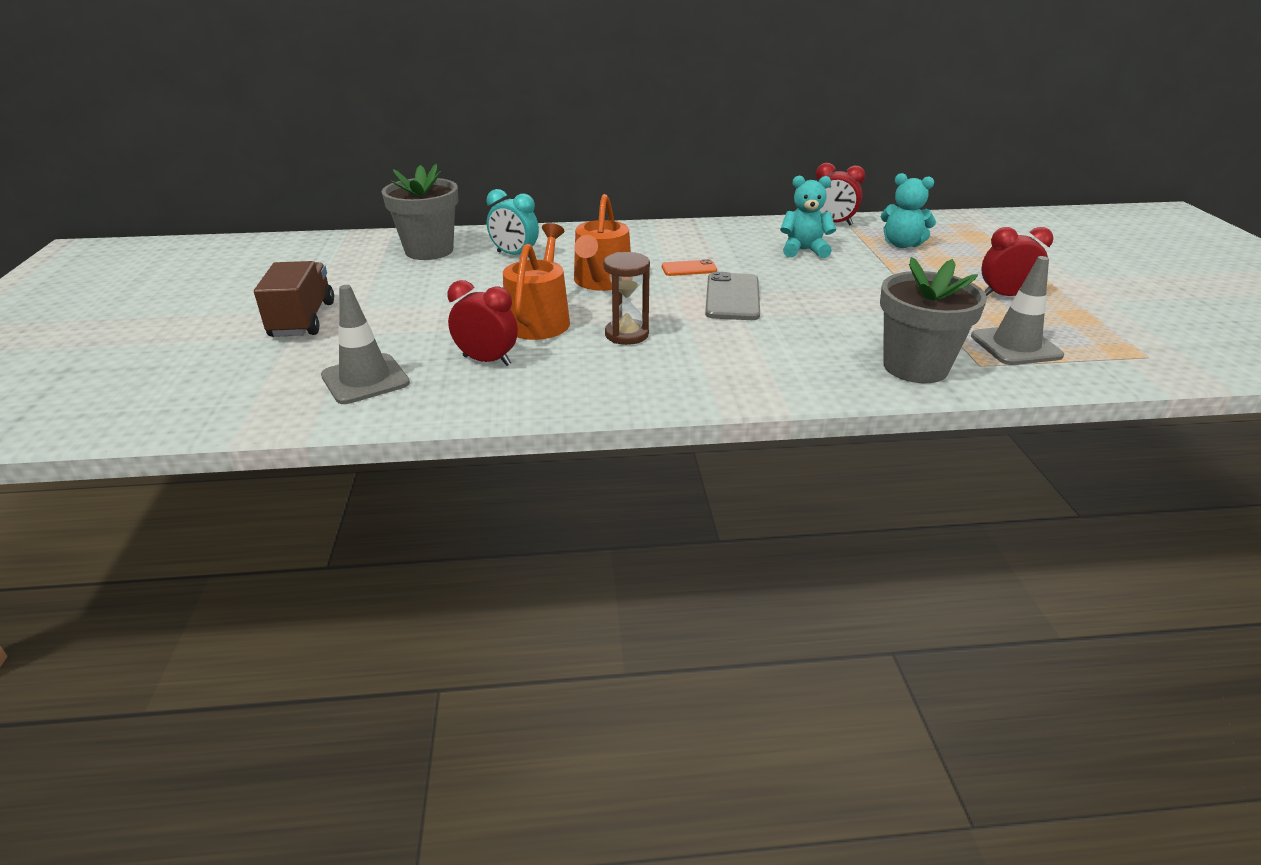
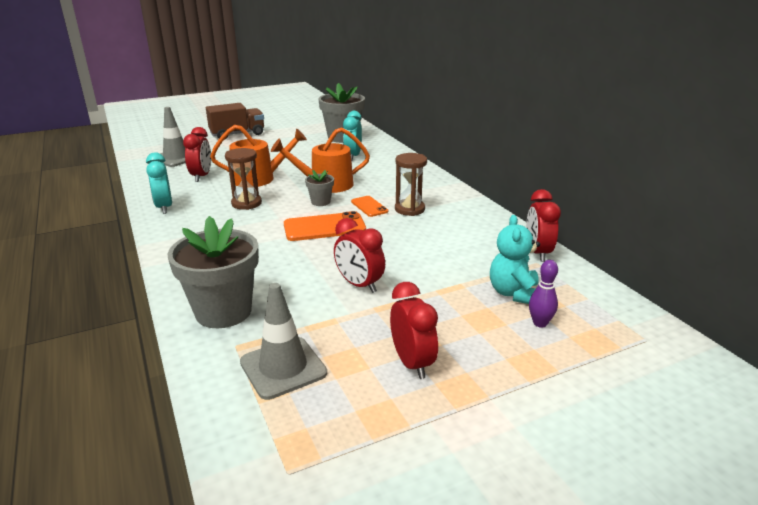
camera: 70 degrees right, 5 degrees down
(595, 395) = (164, 207): none -> turquoise clock
(656, 291) = (320, 202): none -> grey flower pot
(709, 252) = (409, 209): none -> brown hourglass
(732, 297) = (324, 227): grey phone -> orange phone
(804, 250) = (448, 245): turquoise teddy bear -> none
(873, 298) = (359, 285): none -> red clock
(948, 246) = (540, 323): none -> purple bowling pin

